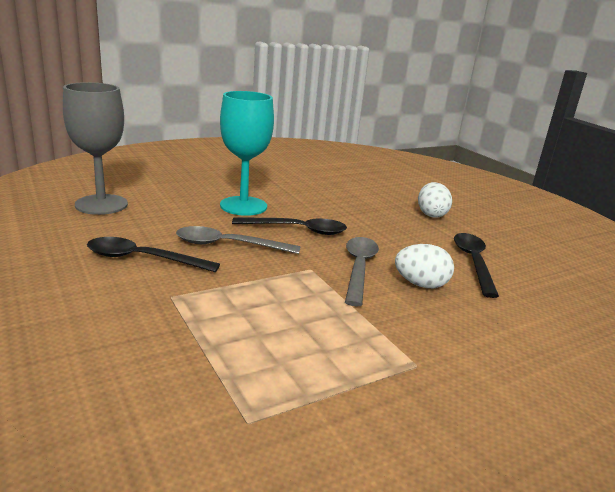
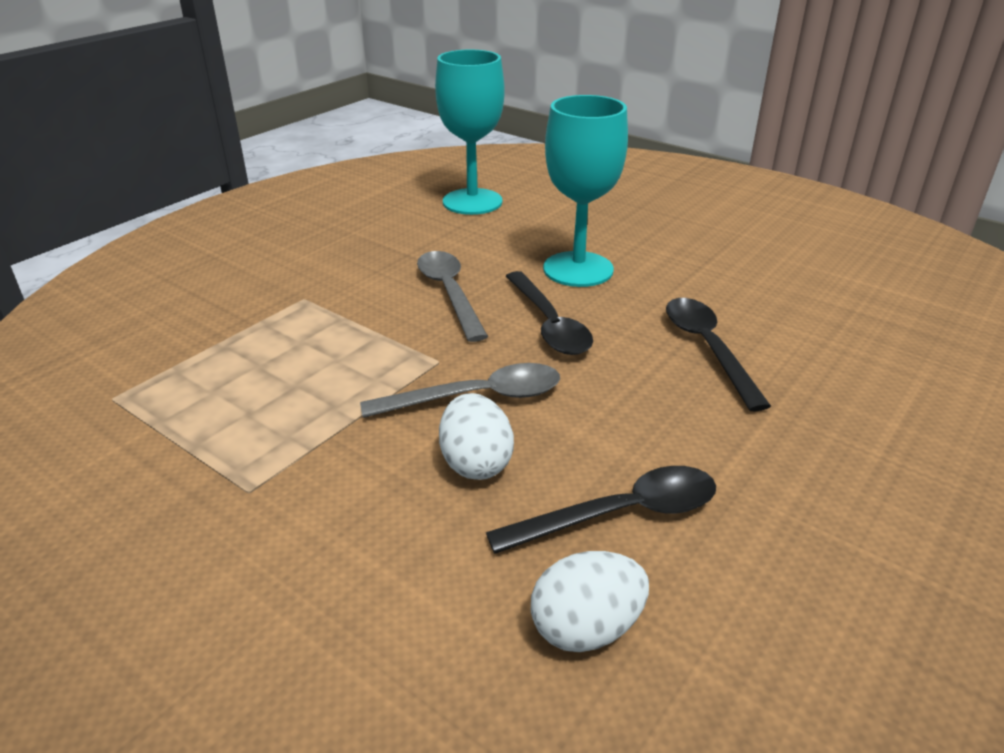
camera: 70 degrees right, 10 degrees up
(101, 204) = (472, 202): grey goblet -> turquoise goblet
(143, 259) = (369, 261): black spoon -> black spoon (707, 348)
(431, 214) = (793, 434): white egg -> white egg (586, 628)

